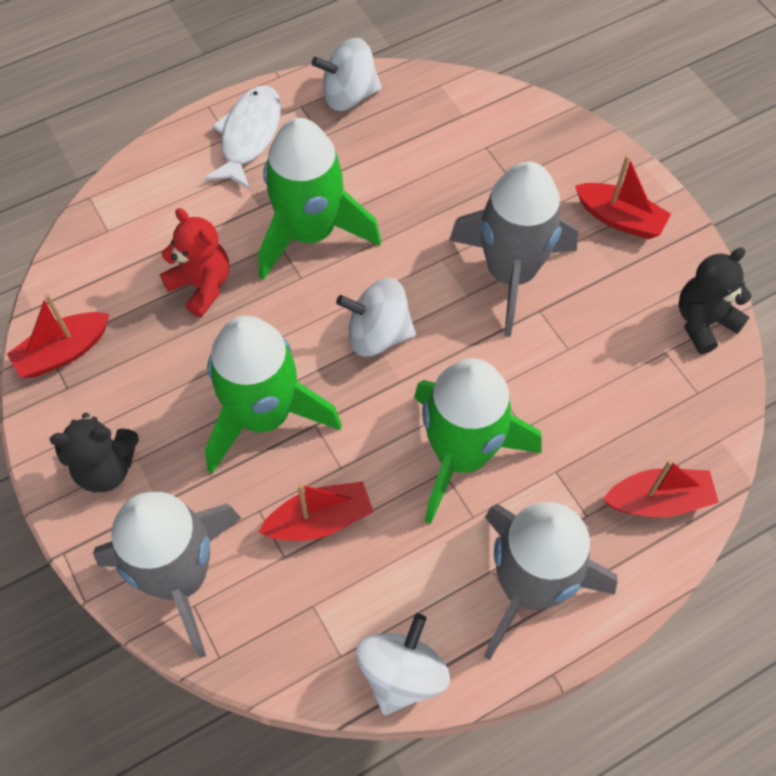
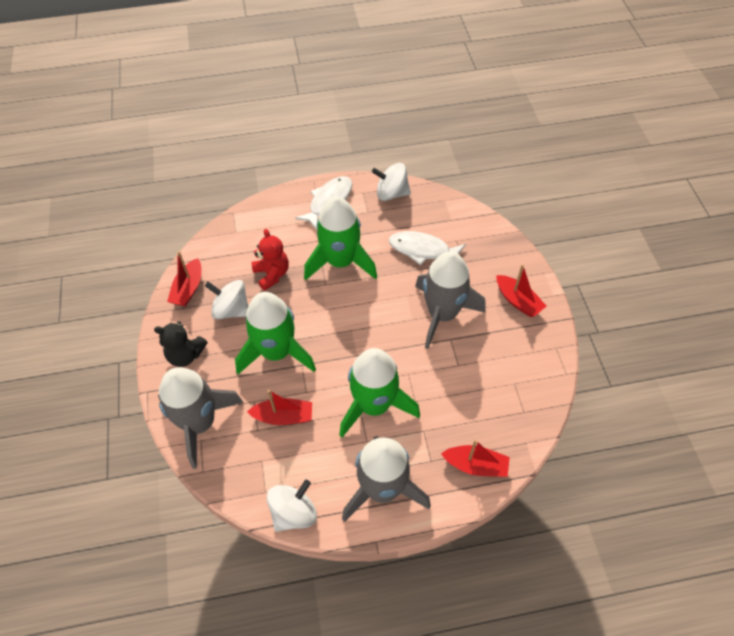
camera: 20 degrees right, 5 degrees down
(63, 352) = (188, 289): red boat -> red boat turned 60 degrees counterclockwise
(378, 334) = (355, 326): white spinning top -> white spinning top (231, 310)
(437, 176) = (422, 250): none -> white fish
(703, 322) = (544, 373): black teddy bear -> none

